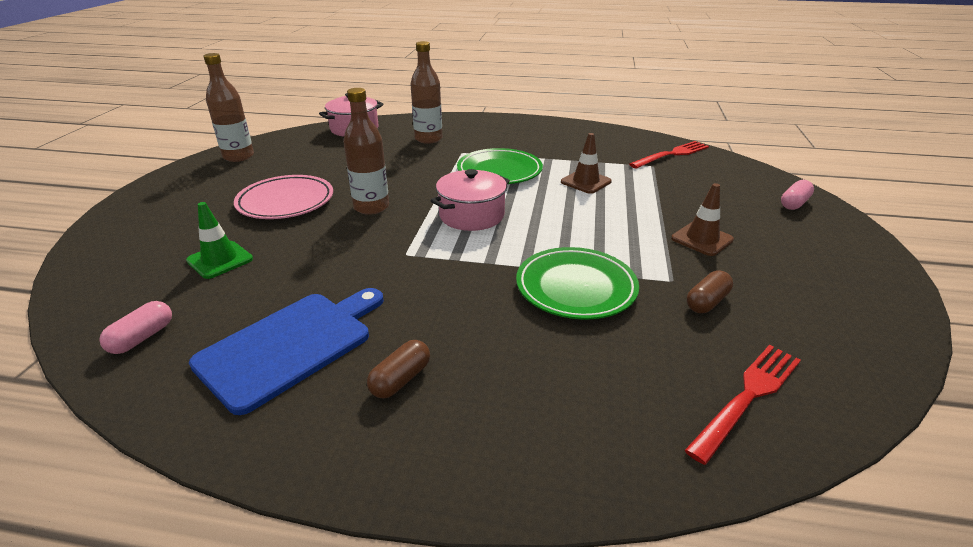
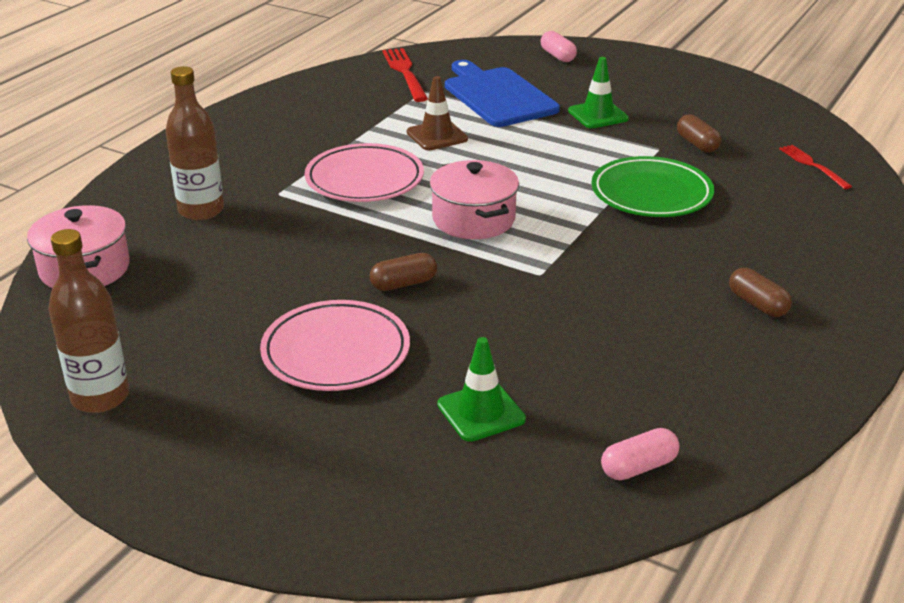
camera: 70 degrees left, 0 degrees up
(142, 337) = (638, 467): pink capsule -> pink capsule turned 75 degrees counterclockwise
(290, 345) = (687, 362): blue cutting board -> blue cutting board (497, 96)
(371, 207) = (403, 284): brown bottle -> brown capsule
(499, 171) = (364, 179): green plate -> pink plate
(702, 239) = (598, 115): brown traffic cone -> green traffic cone
(748, 395) = (812, 165): red fork -> red fork, size x0.65

